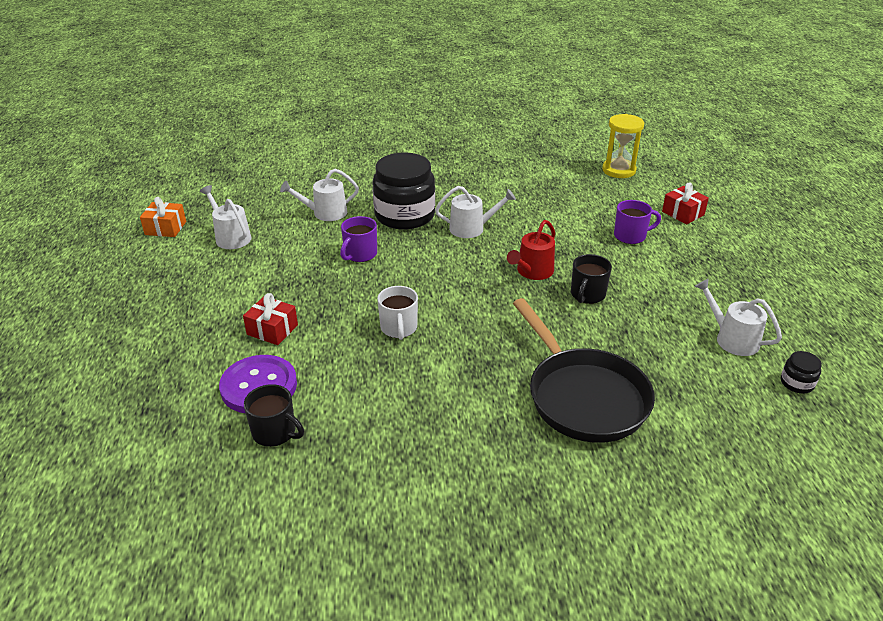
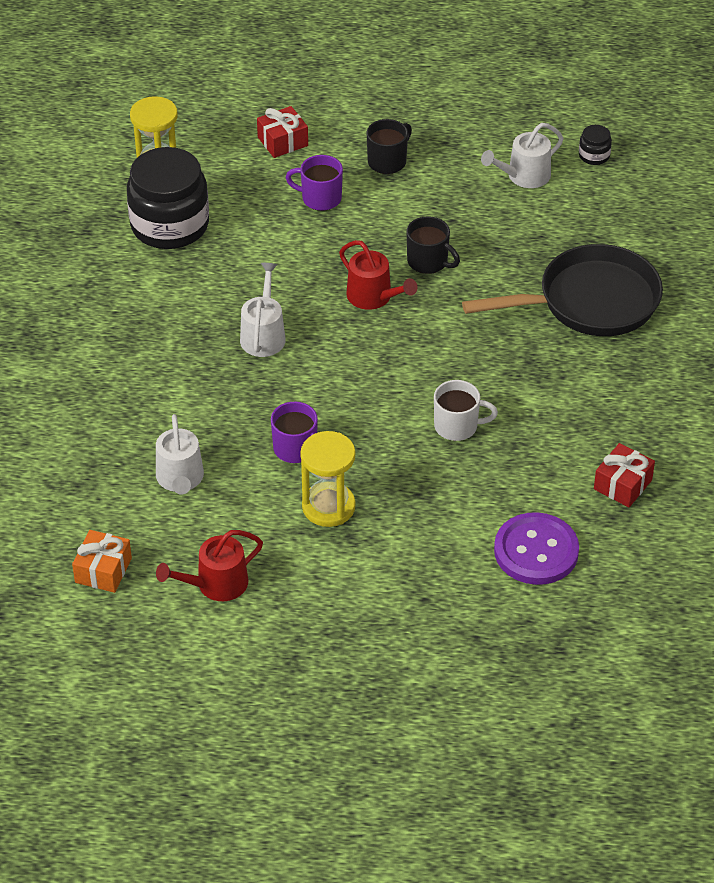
camera: 80 degrees left, 10 degrees up
(165, 228) = (169, 662): orange gift -> orange gift (103, 570)
(231, 237) = (216, 584): white watering can -> red watering can
(272, 330) = (438, 539): red gift -> red gift (622, 484)
(275, 432) = (608, 538): black mug -> black mug (388, 161)
(304, 274) = (328, 507): none -> yellow hourglass
(404, 215) = (211, 396): black jar -> black jar (170, 225)
(630, 236) = (320, 198): purple mug -> purple mug turned 75 degrees counterclockwise

